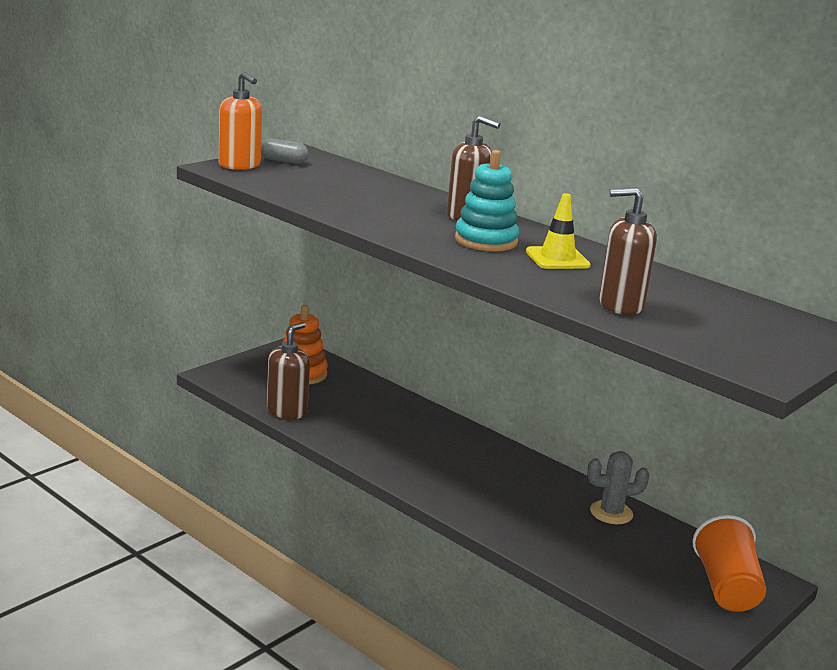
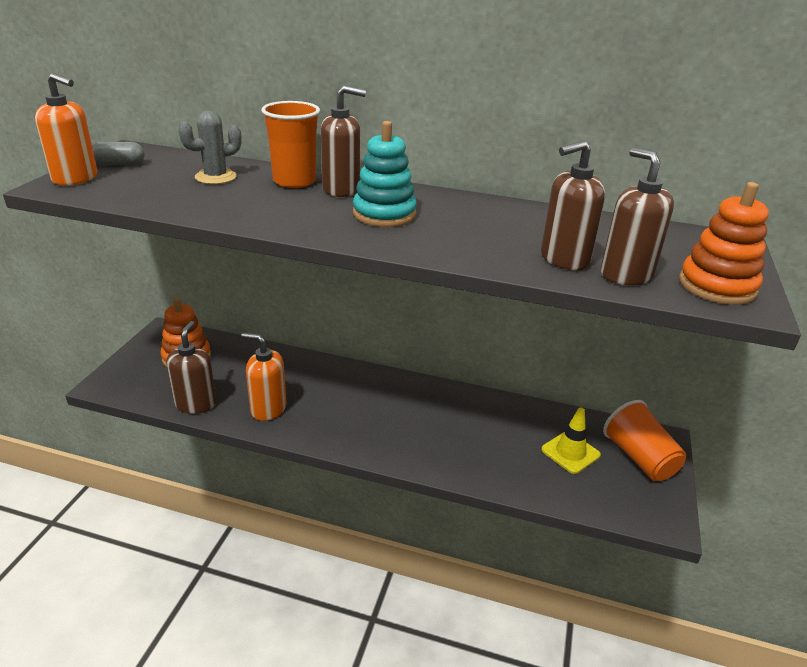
camera: 25 degrees left, 10 degrees up
(352, 434) = (268, 409): none -> orange soap dispenser
(428, 202) = (294, 181): none -> orange cup
(557, 259) = (461, 219): yellow traffic cone -> yellow traffic cone (570, 452)
(611, 513) = (516, 415): grey cactus -> grey cactus (216, 177)
(667, 328) = (626, 275): none -> brown soap dispenser
(752, 355) = (717, 286): none -> orange stacking toy

